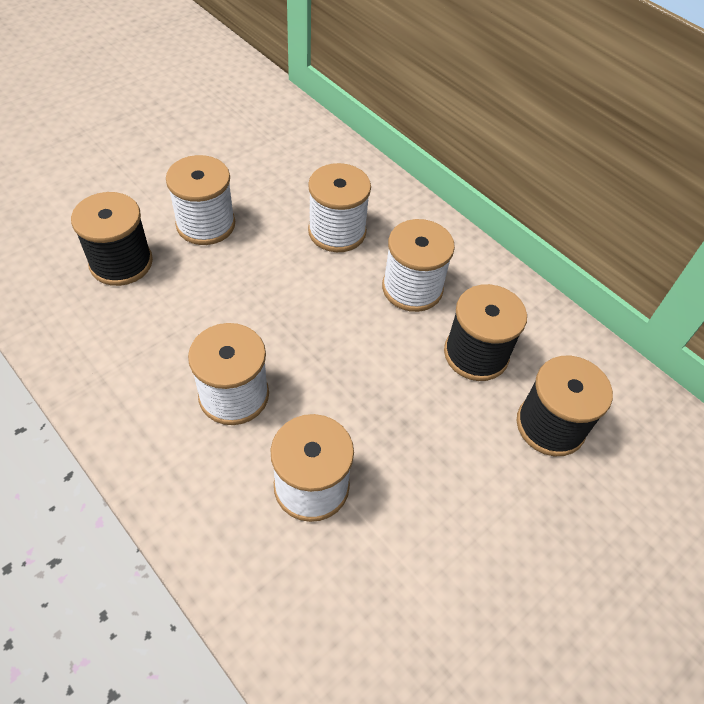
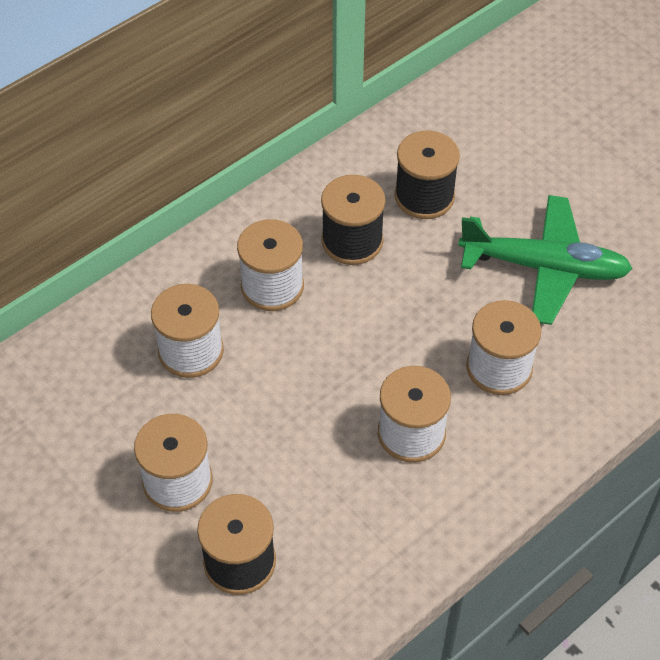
camera: 85 degrees left, 0 degrees up
(460, 553) = (544, 267): none -> green plane

